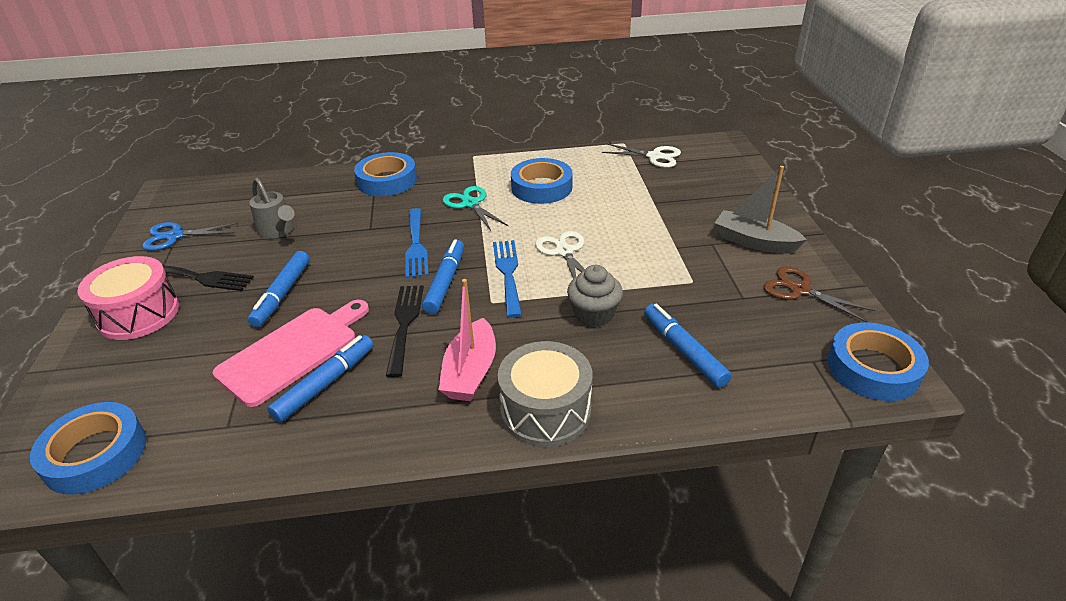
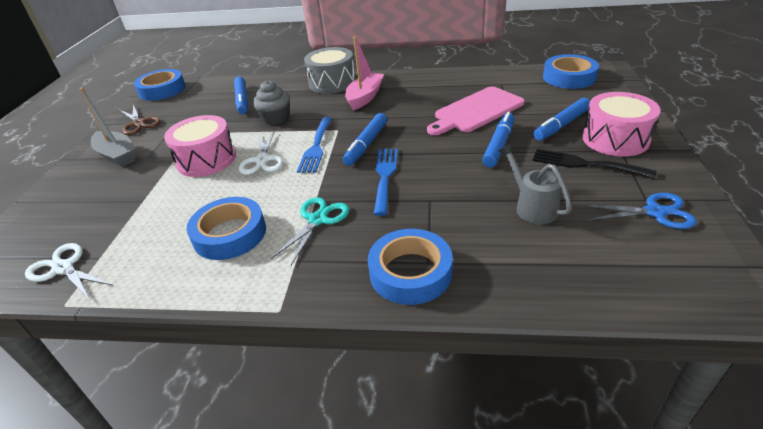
camera: 165 degrees left, 0 degrees up
(325, 384) = (450, 96): blue marker -> blue marker (561, 125)
(404, 324) = (401, 121): black fork -> none
(470, 204) = (317, 220): turquoise scissors -> turquoise scissors turned 135 degrees counterclockwise
(633, 246) = (206, 160): none -> pink drum

